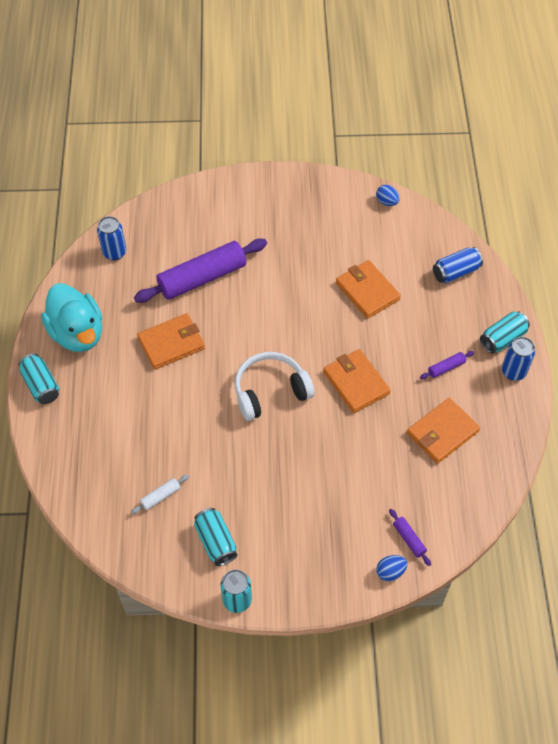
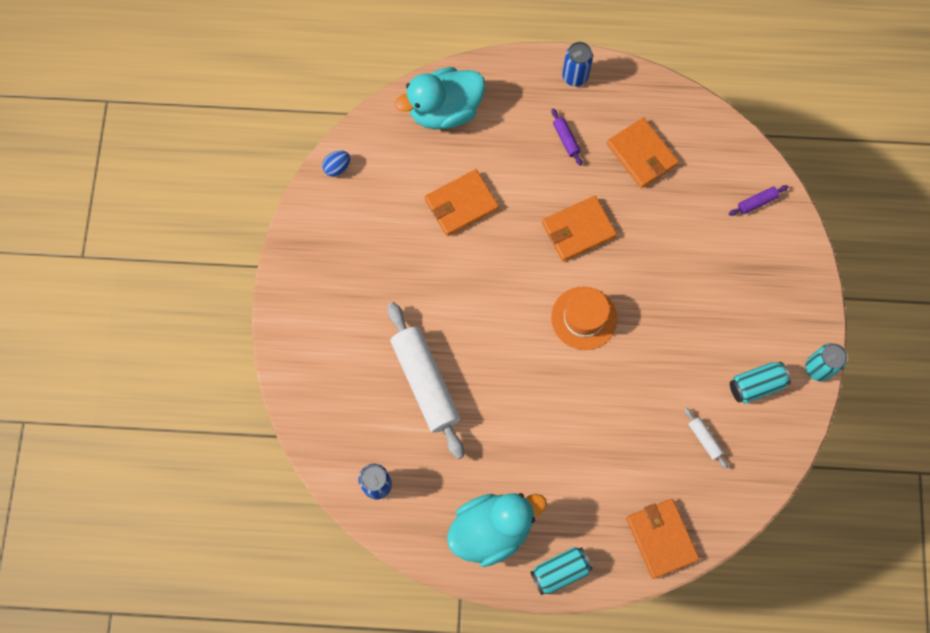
camera: 85 degrees left, 15 degrees up
(171, 343) = (513, 421): orange wallet -> orange wallet (661, 538)
(202, 278) = (425, 382): purple rolling pin -> white rolling pin
(270, 391) = (584, 318): white headphones -> orange hat
(390, 572) = (790, 224): blue egg -> none
(455, 272) = (444, 111): blue can -> turquoise duck
(502, 339) = (534, 79): turquoise can -> none

